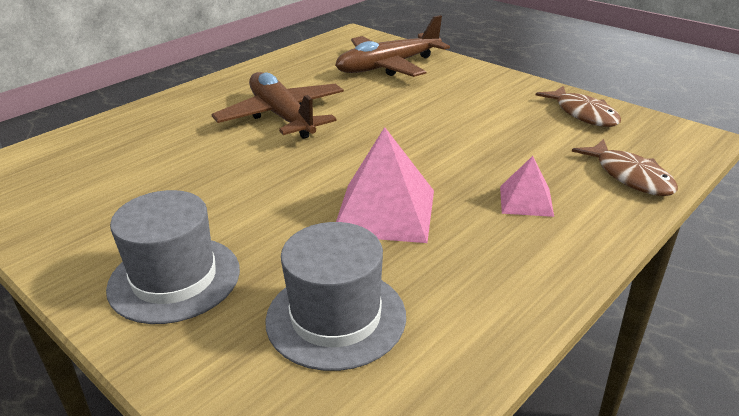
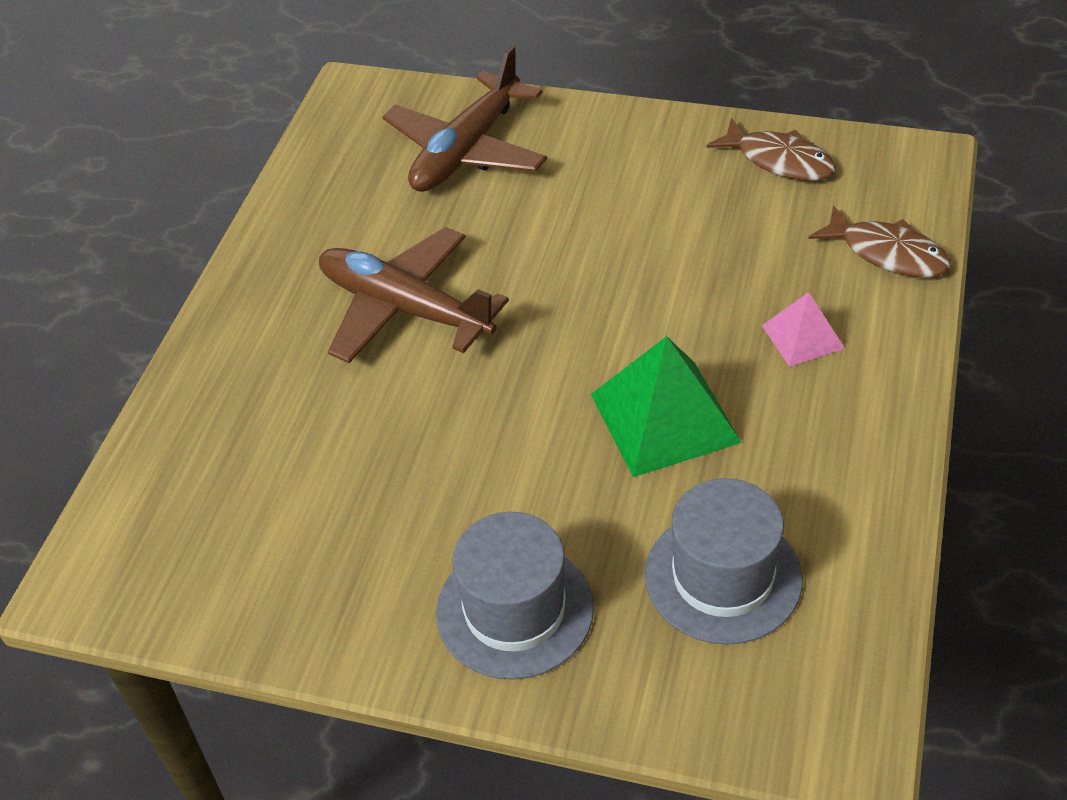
camera: 25 degrees left, 15 degrees up
(385, 212) = (665, 418): pink pyramid -> green pyramid

